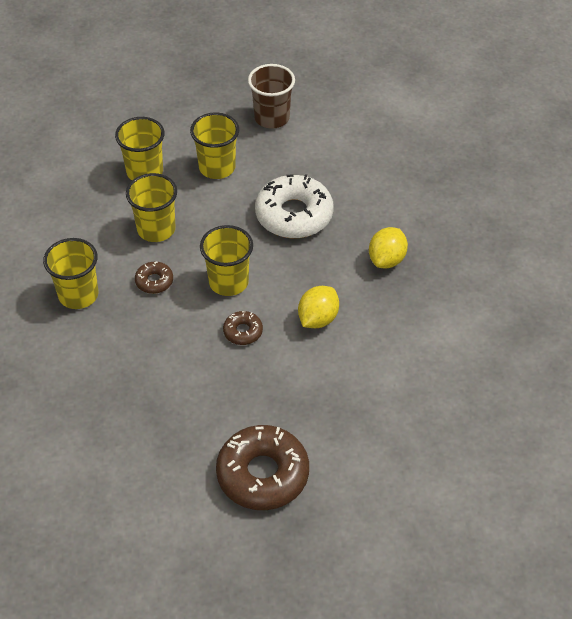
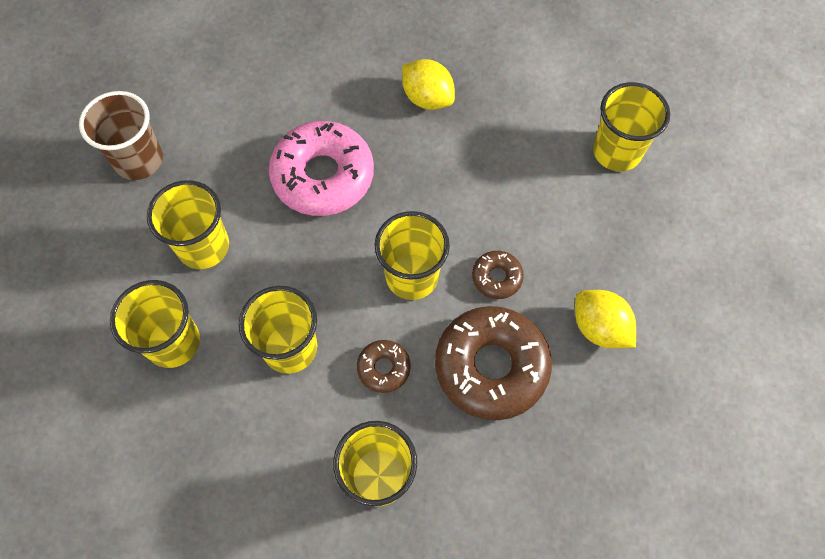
camera: 75 degrees left, 15 degrees up
(262, 474) = (710, 303): brown donut -> brown donut (491, 367)
(294, 215) = (323, 176): white donut -> pink donut
(318, 319) = (497, 191): yellow lemon -> yellow lemon (599, 328)
(384, 391) = (616, 152): none -> yellow cup

